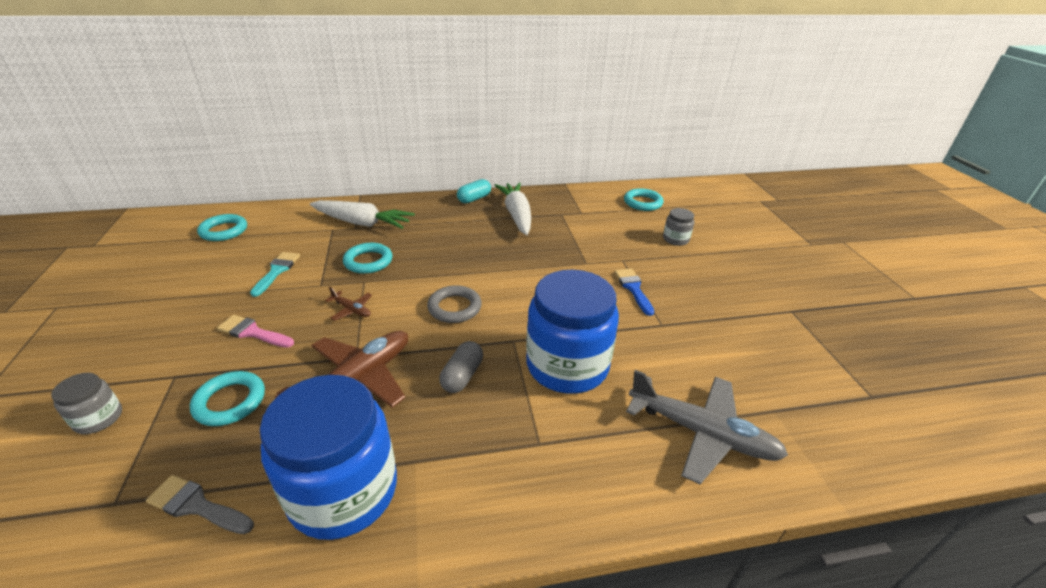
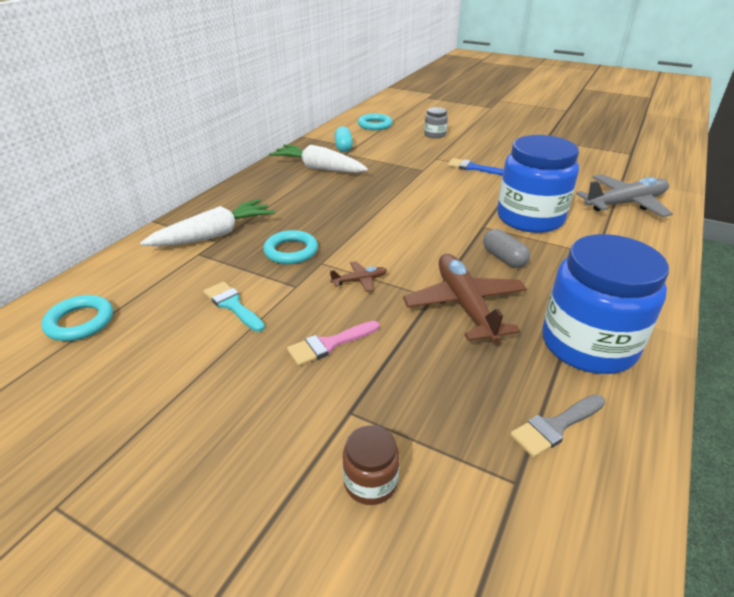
camera: 50 degrees left, 0 degrees up
(98, 418) = (370, 482): grey jar -> brown jar
(230, 402) = (428, 381): turquoise ring -> none
(454, 307) = (416, 234): grey ring -> none
(474, 199) = (263, 174): turquoise capsule -> turquoise capsule (343, 147)

